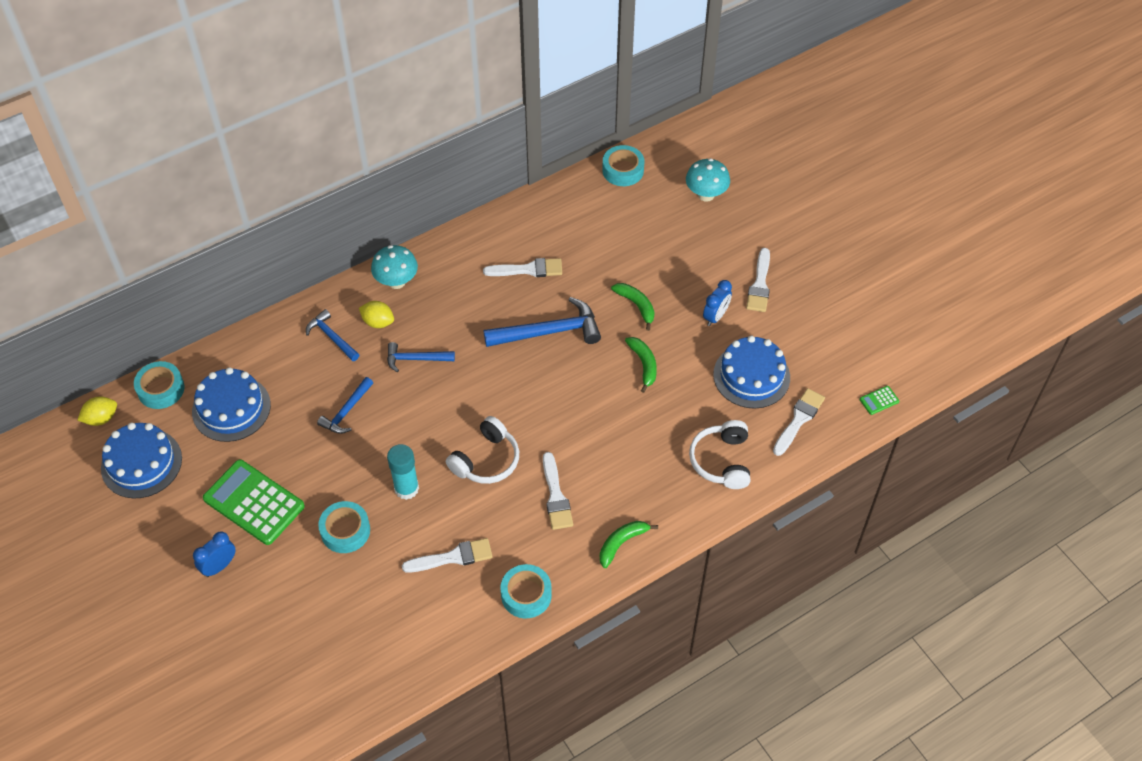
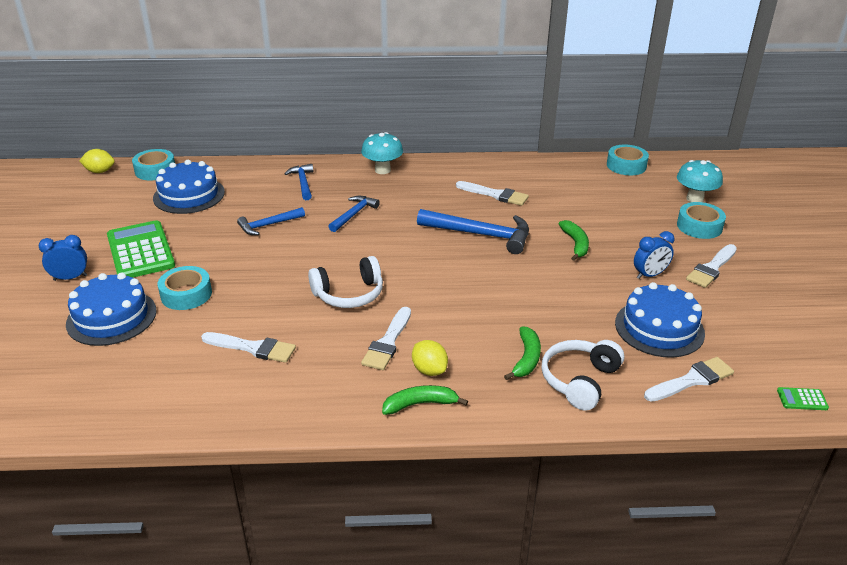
camera: 30 degrees right, 20 degrees down
(141, 463) = (94, 202): blue cake -> blue cake (111, 317)
(378, 322) = (346, 186): yellow lemon -> yellow lemon (429, 370)
(406, 488) = (264, 287): turquoise glue stick -> none
(416, 359) = (353, 214): blue hammer -> blue hammer turned 90 degrees clockwise
(526, 595) = (290, 404): turquoise tape -> turquoise tape (699, 226)
(644, 364) = (551, 283): green banana -> green banana (526, 359)

